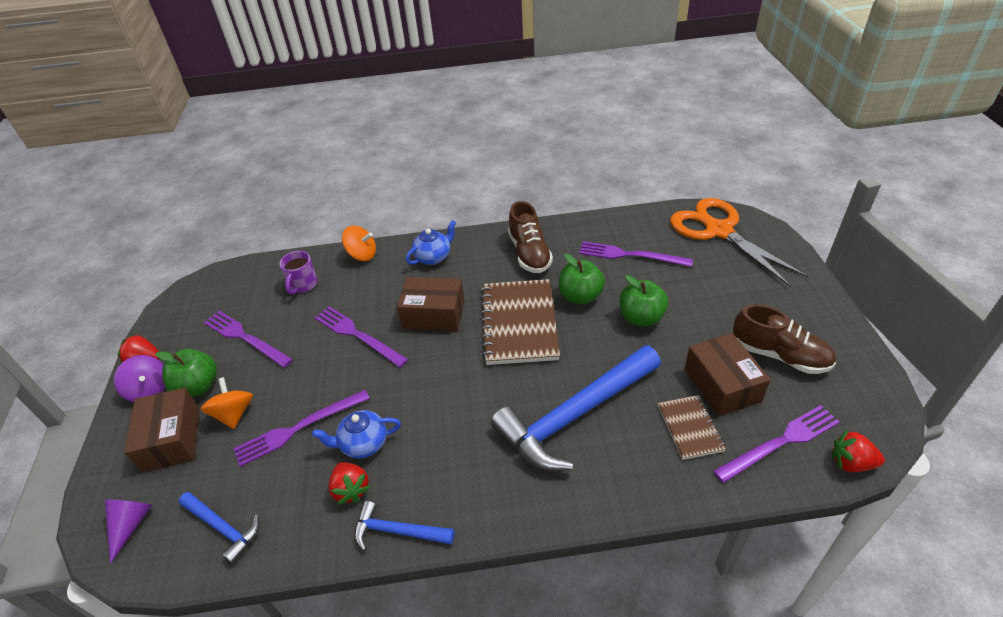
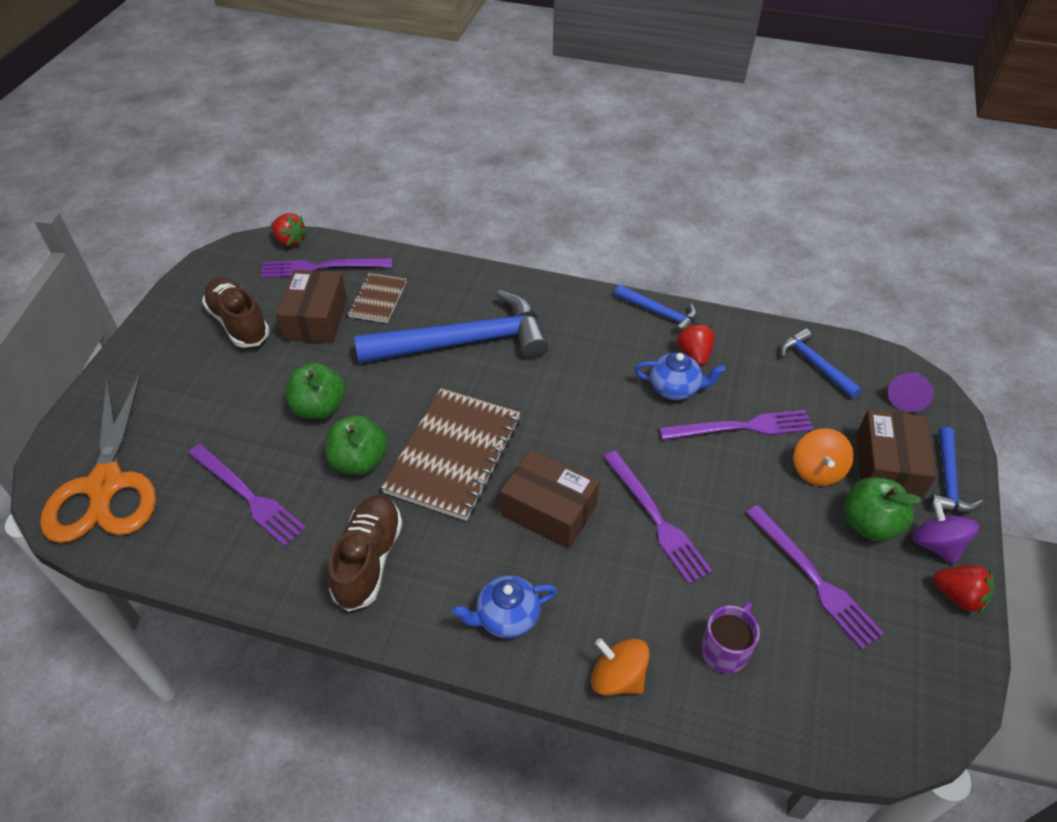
camera: 160 degrees left, 5 degrees up
(121, 446) = (948, 480): none -> blue hammer

